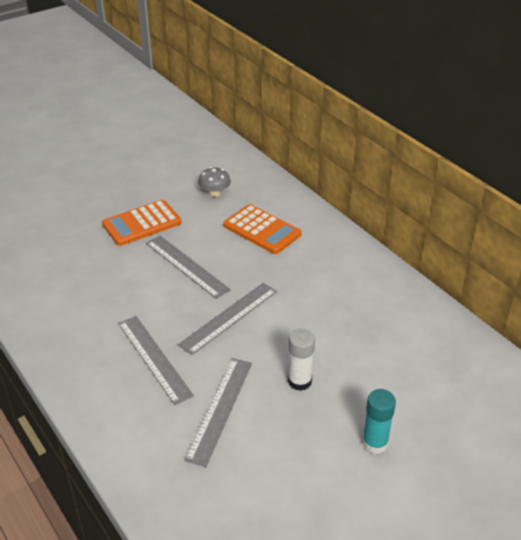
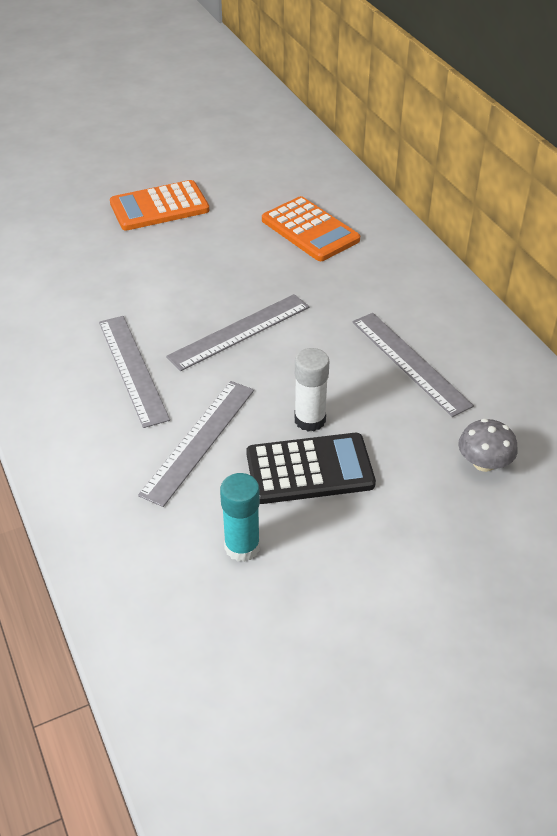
camera: 10 degrees right, 5 degrees up
(186, 266) = (202, 264): grey ruler -> grey ruler (410, 363)
(214, 193) = (261, 179): grey mushroom -> grey mushroom (484, 463)
(309, 421) = (309, 469): none -> black calculator
(375, 443) = (388, 508): turquoise glue stick -> turquoise glue stick (242, 547)

